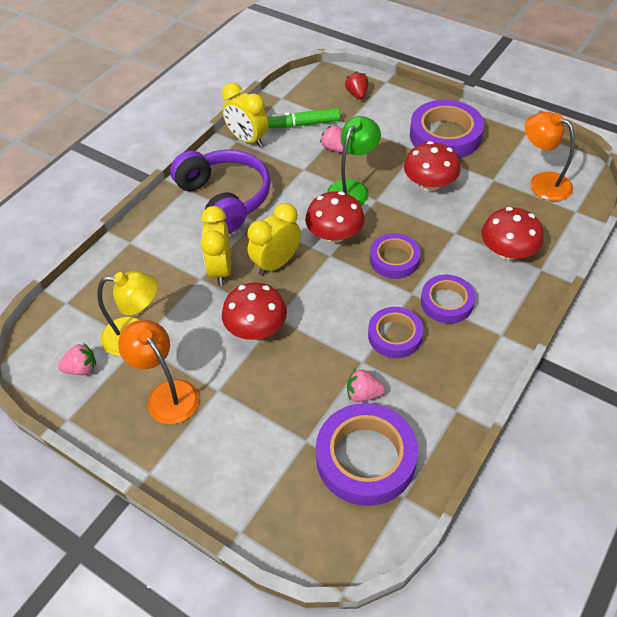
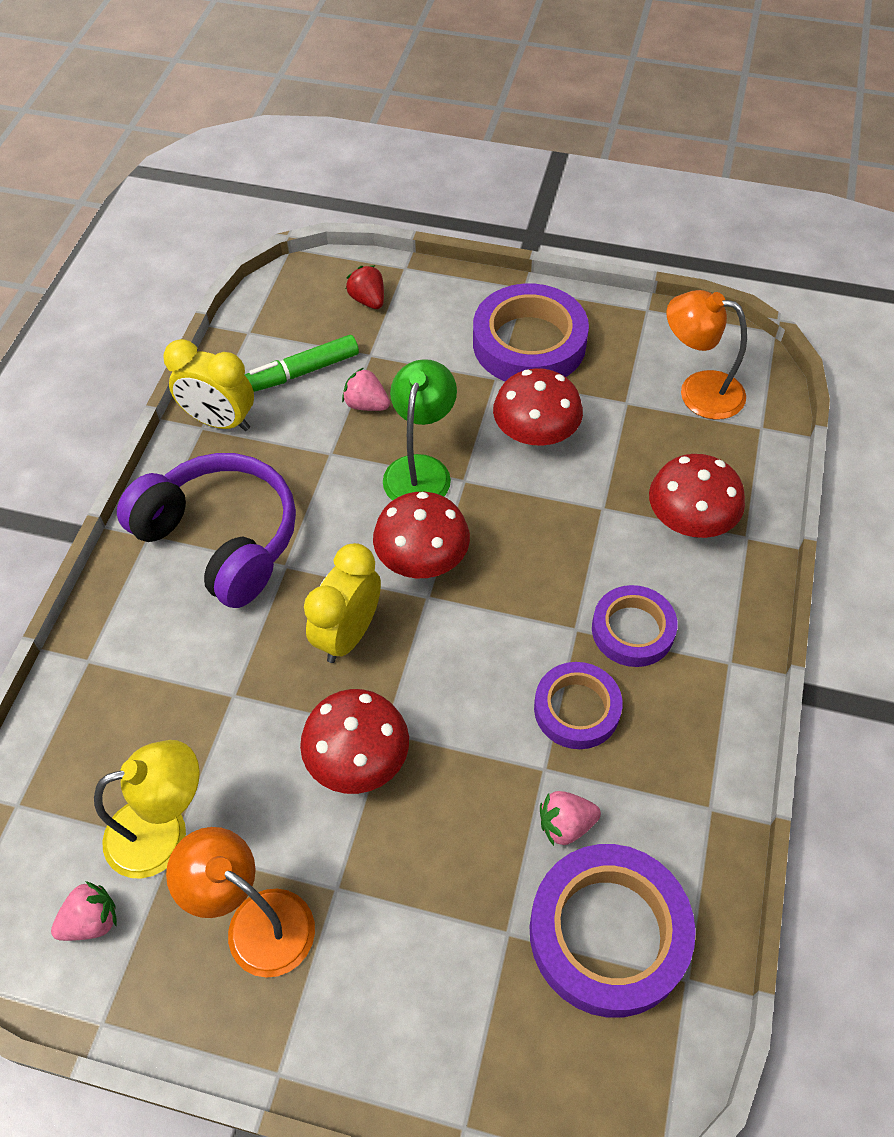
camera: 20 degrees left, 5 degrees up
(221, 270) = (262, 670): yellow clock -> none
(394, 259) = (529, 577): purple tape -> none

